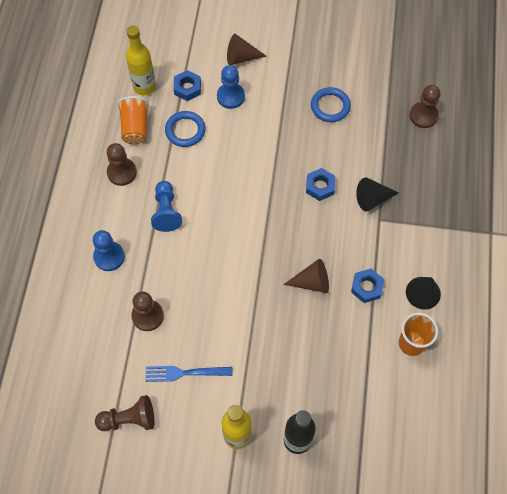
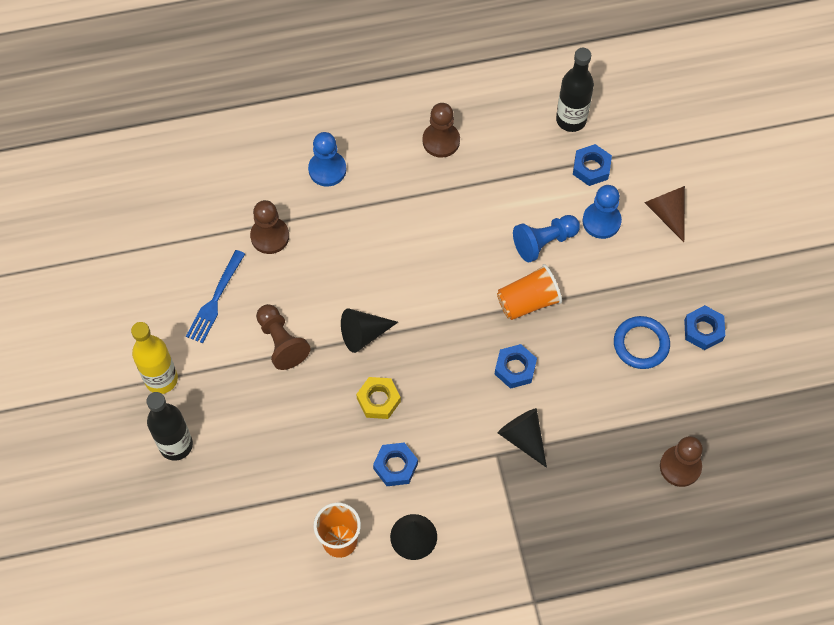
camera: 70 degrees right, 0 degrees up
(129, 419) = (144, 263): brown pawn -> brown pawn (281, 342)
(135, 127) = (508, 132): orange cup -> orange cup (528, 301)
(144, 87) = (571, 120): yellow bottle -> black bottle
(166, 211) = (409, 207): blue pawn -> blue pawn (544, 242)
(185, 130) = (528, 187): blue ring -> none
(185, 373) = (215, 300): blue fork -> blue fork turned 135 degrees counterclockwise
(256, 275) = (363, 334): none -> black cone
(312, 282) = (378, 400): brown cone -> yellow nut
(333, 68) = (703, 330): none -> blue nut

